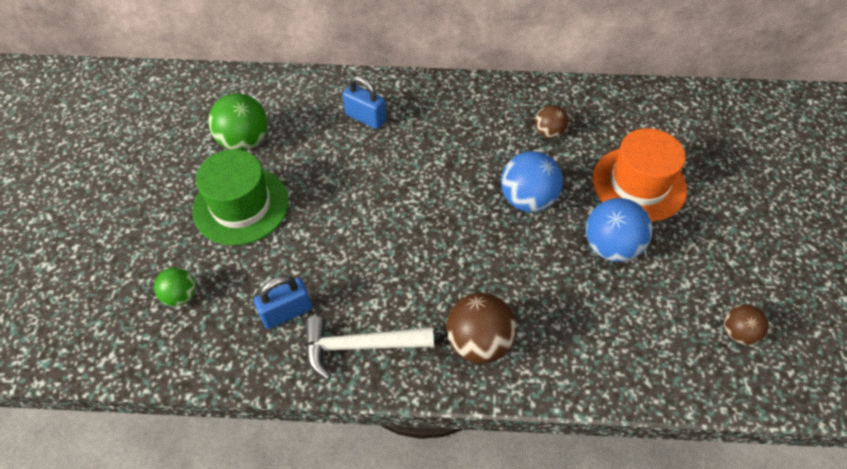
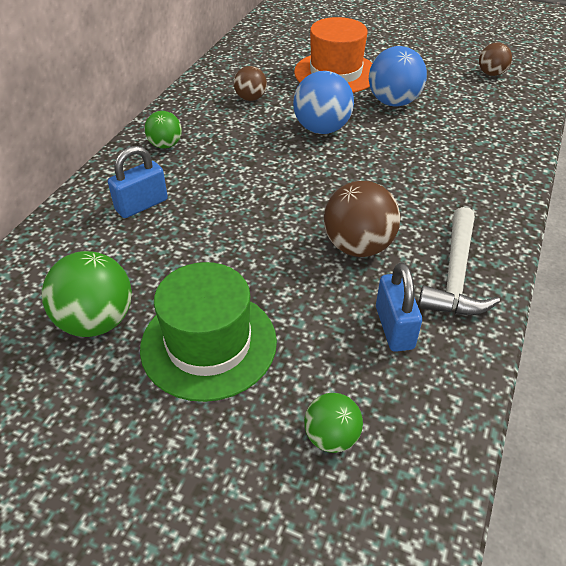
camera: 70 degrees left, 10 degrees down
(446, 102) = (165, 145): none -> green ball
(478, 342) = (470, 195): brown ball -> brown ball (358, 246)

